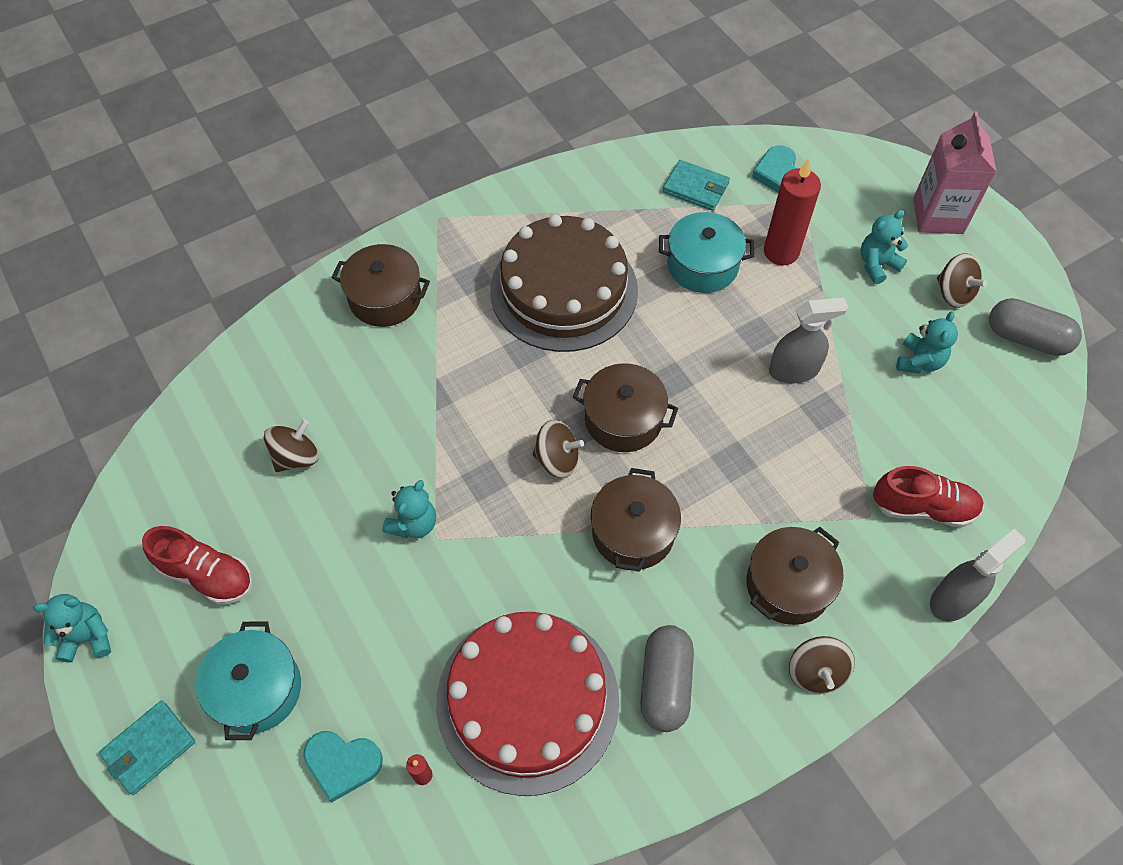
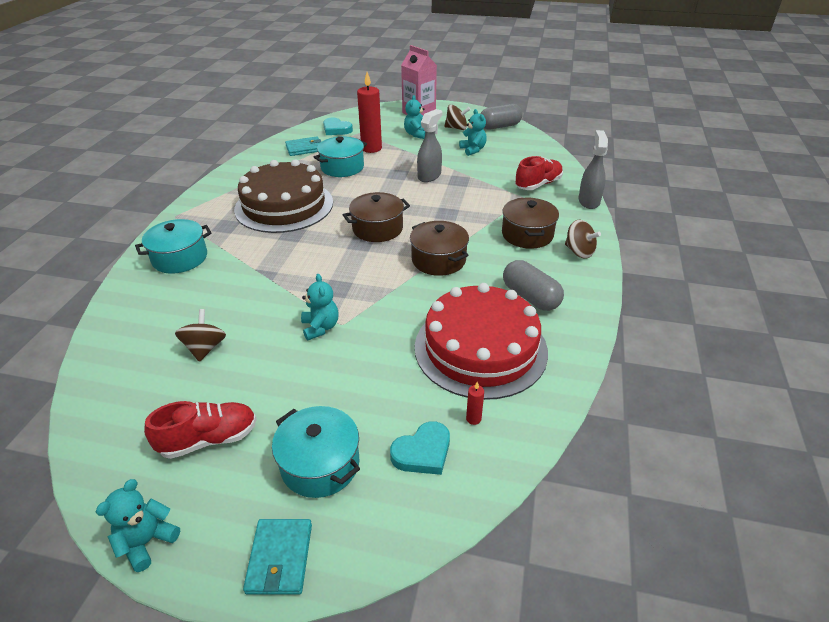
camera: 45 degrees left, 20 degrees down
(385, 298) = (180, 258): brown pot -> turquoise pot
(557, 459) = (365, 259): brown spinning top -> none

